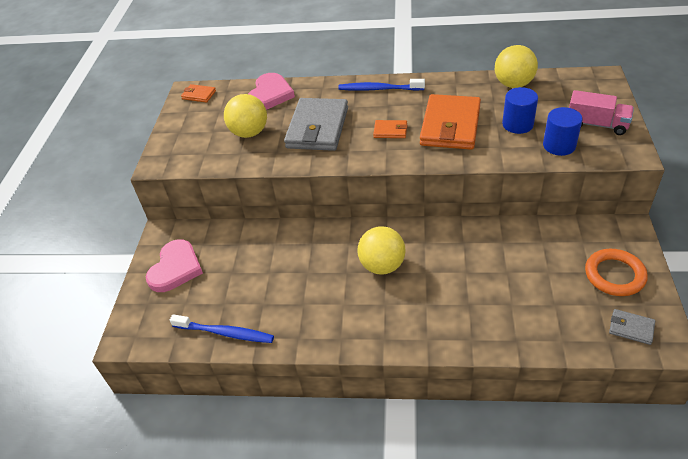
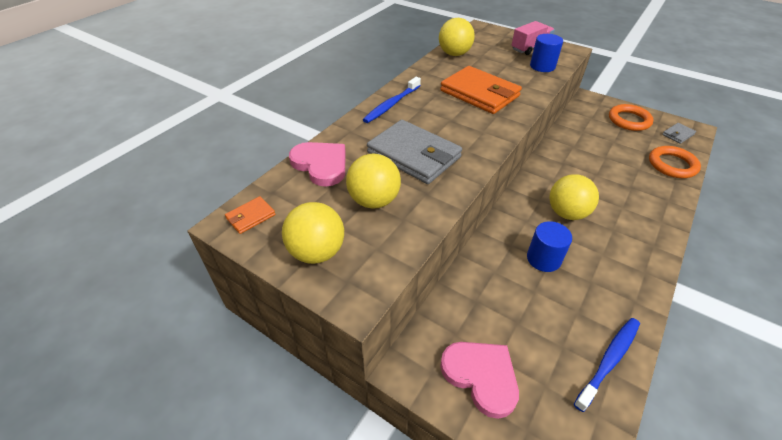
camera: 65 degrees left, 0 degrees up
(186, 133) = (317, 252): none -> yellow ball
(390, 131) = (459, 120): orange wallet -> none
(517, 124) = (504, 70): blue cylinder -> blue cylinder (543, 259)
(549, 332) = (672, 165): none -> orange ring

